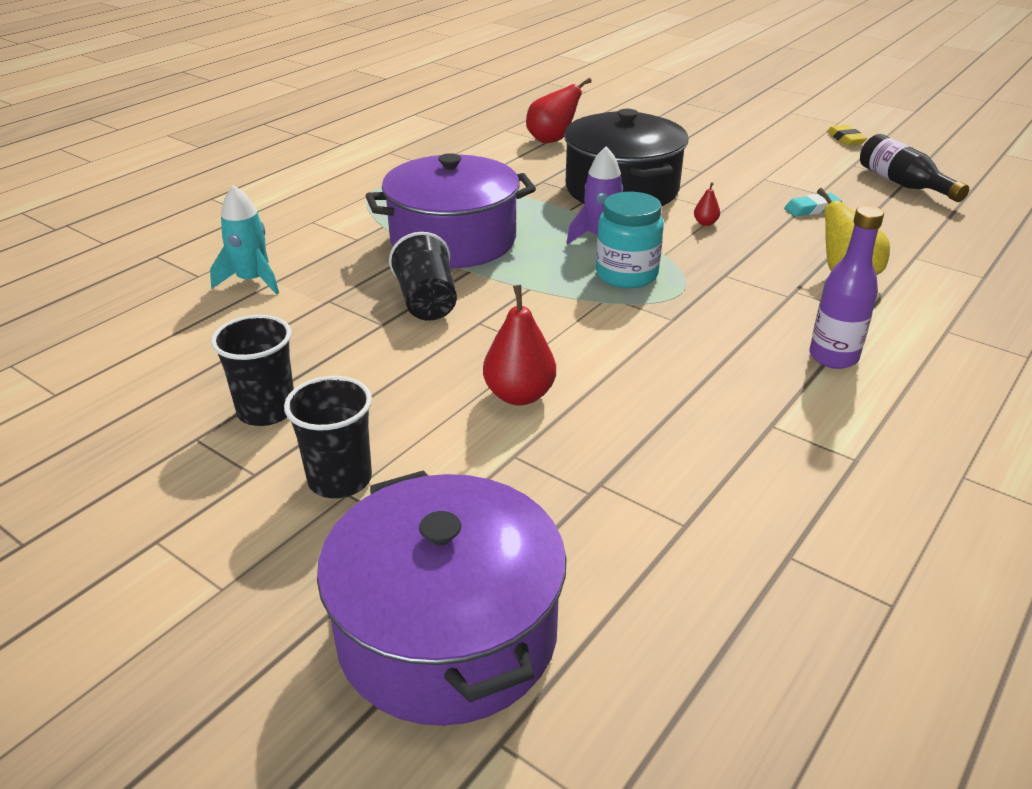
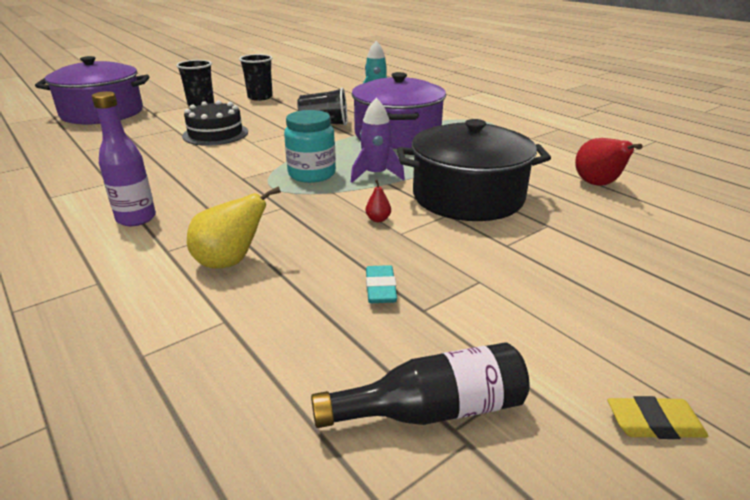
camera: 105 degrees right, 5 degrees down
(519, 395) = (215, 134): red pear -> black cake

